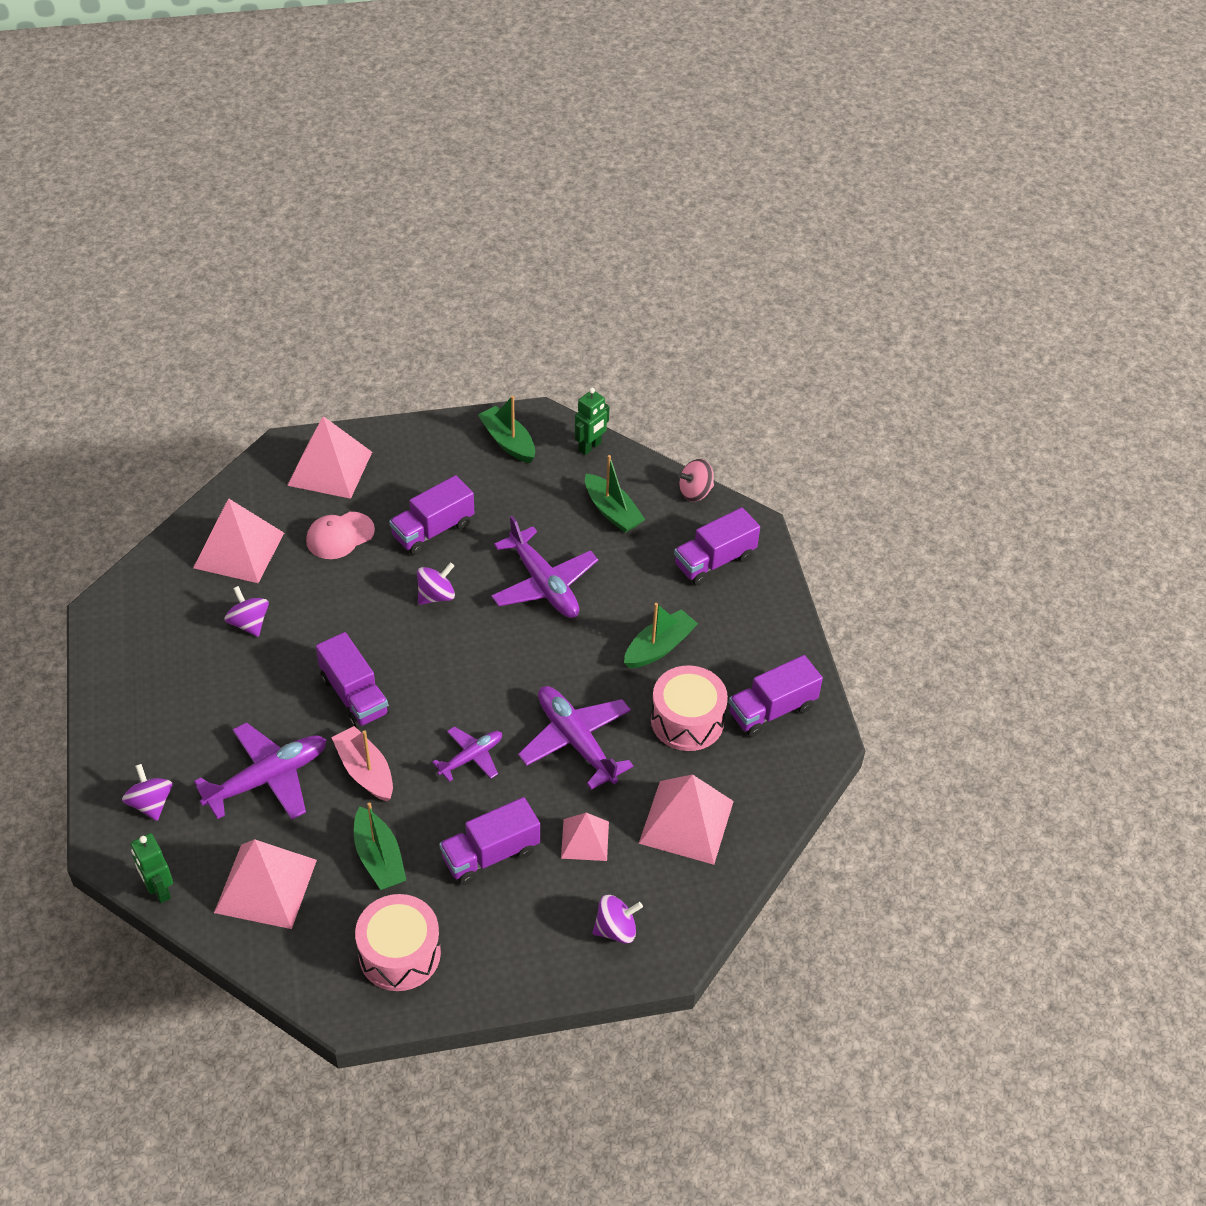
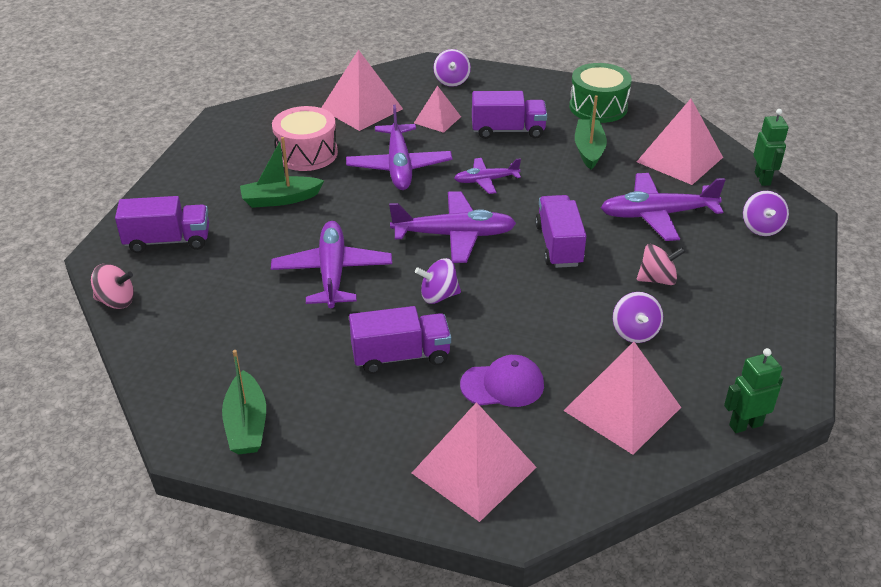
camera: 150 degrees left, 10 degrees down
(244, 690) = (657, 279): none -> pink spinning top
(340, 536) = (502, 385): pink cap -> purple cap
(365, 771) = (575, 196): pink boat -> none
(399, 953) = (598, 107): pink drum -> green drum
(461, 668) = (454, 235): none -> purple plane
(590, 447) = (166, 384): green robot -> green robot (745, 425)
(612, 511) = (211, 311): green boat -> none
(616, 929) = (451, 81): purple spinning top -> purple spinning top turned 105 degrees counterclockwise
(772, 710) = (240, 141): purple truck -> none

